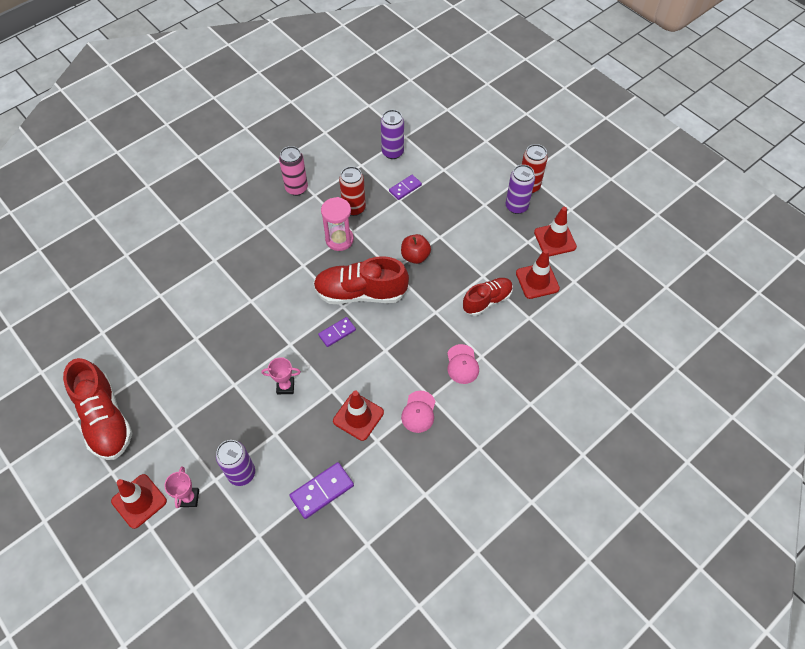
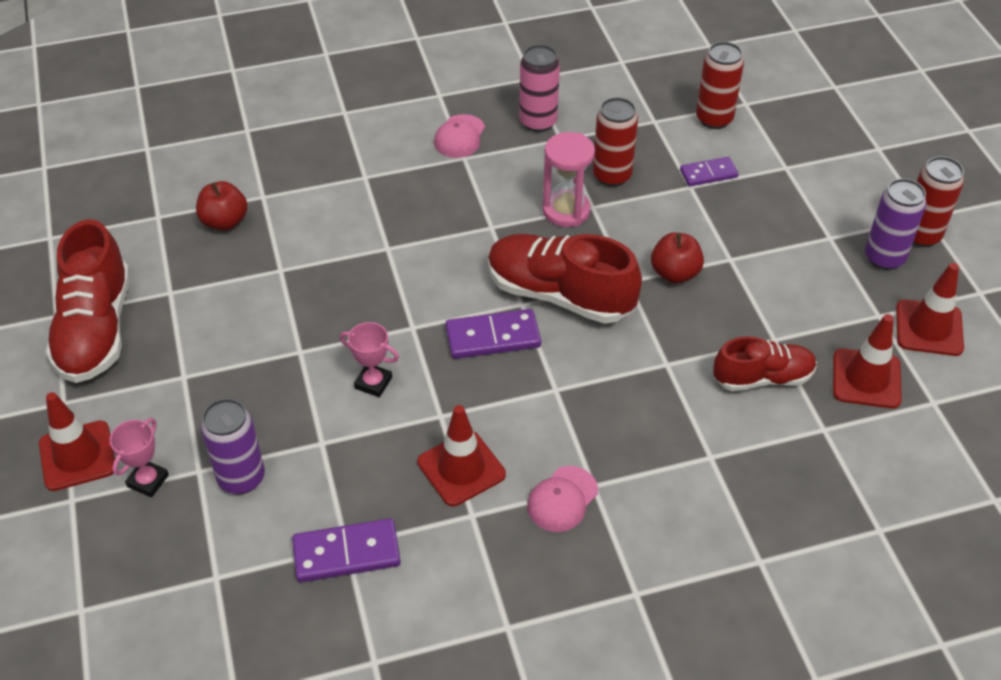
camera: 25 degrees right, 10 degrees down
(145, 320) = (224, 222): none -> red apple
(337, 333) = (493, 337): purple domino -> purple domino, size x1.52
(392, 152) = (714, 119): purple can -> red can
(462, 364) = (672, 456): pink cap -> pink cap (459, 136)

